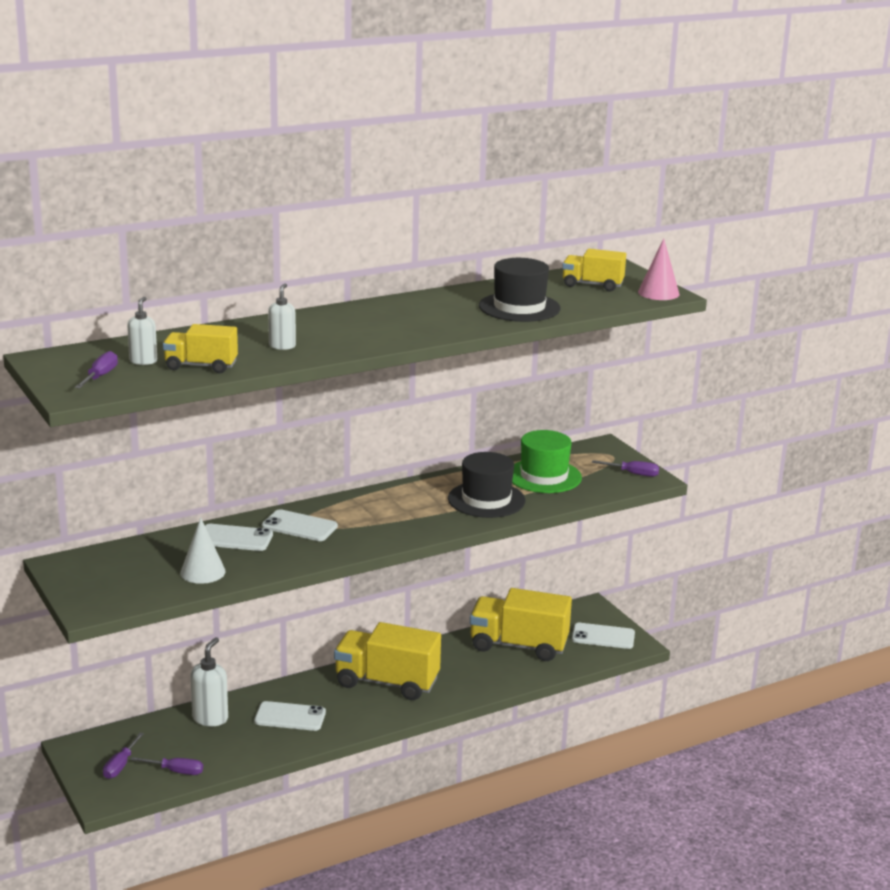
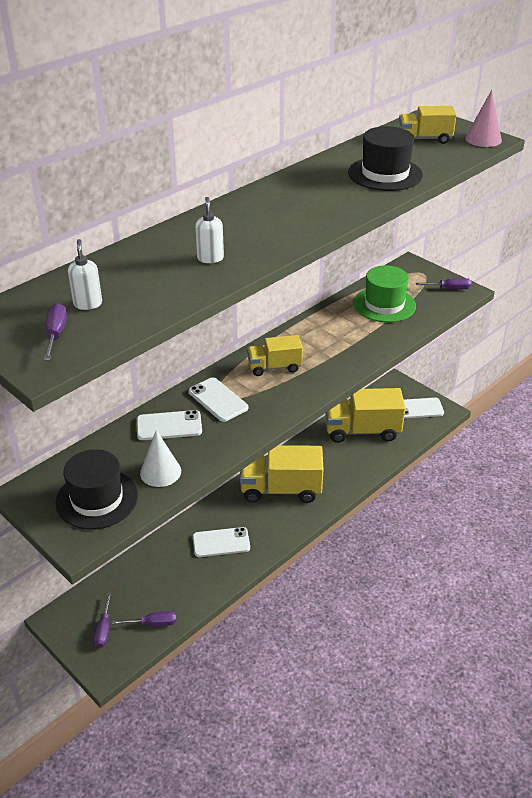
camera: 15 degrees left, 15 degrees up
(201, 366) = (149, 300): yellow truck -> yellow truck (274, 367)
(210, 718) = (157, 560): white soap dispenser -> none
(299, 526) = (218, 400): white phone -> white phone turned 45 degrees clockwise
(486, 500) = (354, 338): black hat -> black hat (97, 499)

